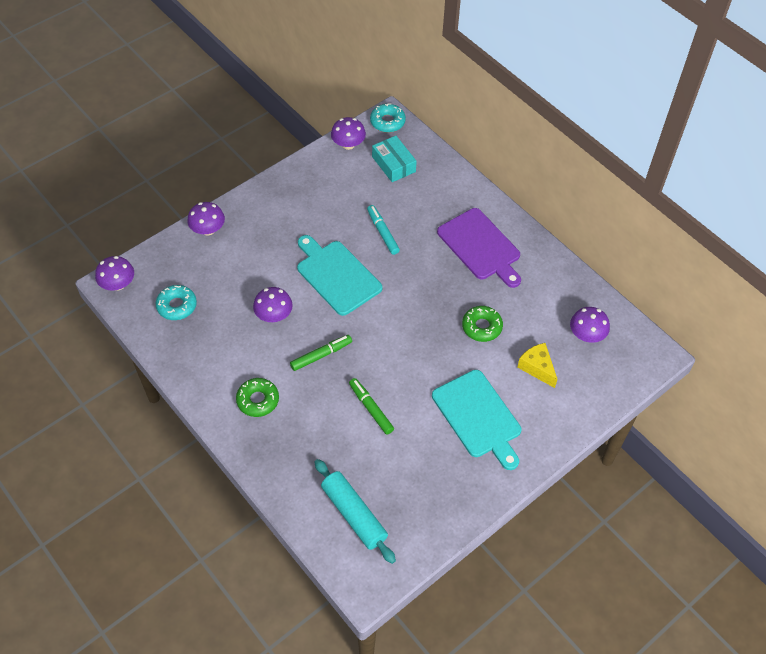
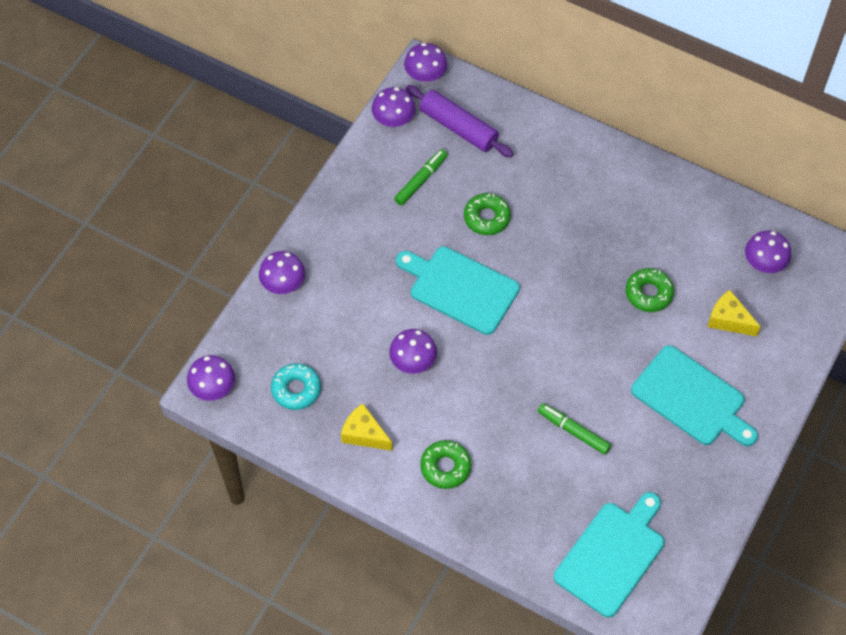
camera: 20 degrees left, 5 degrees up
(209, 354) = (364, 434): none -> yellow cheese
(321, 355) = (489, 389): green marker -> green marker (421, 180)
(354, 514) = (612, 555): turquoise rolling pin -> turquoise cutting board
(382, 232) = (486, 218): turquoise marker -> green donut
(387, 122) = (425, 75): turquoise donut -> purple mushroom
(393, 164) = (458, 127): turquoise box -> purple rolling pin
(480, 246) = (604, 197): purple cutting board -> none

